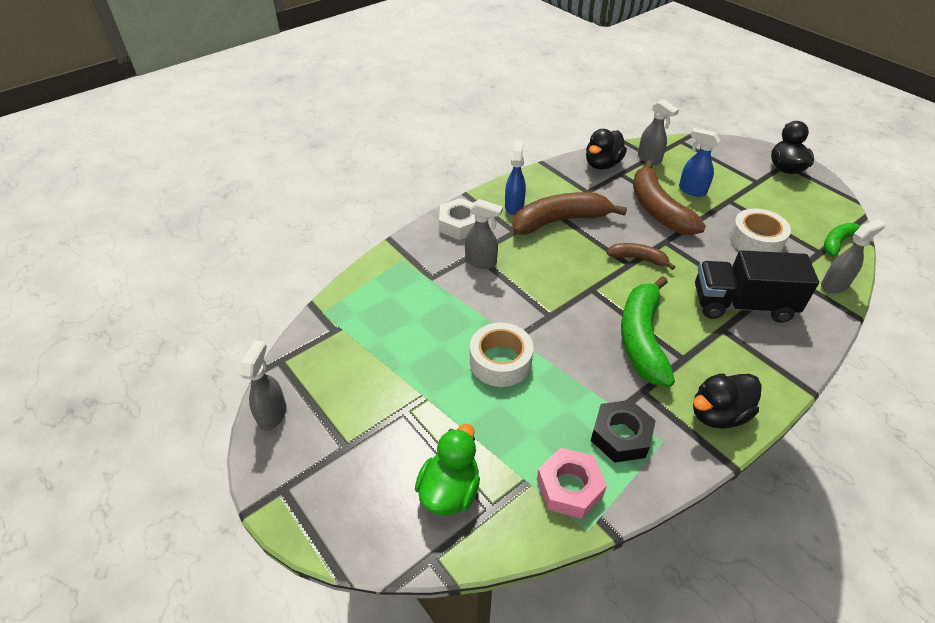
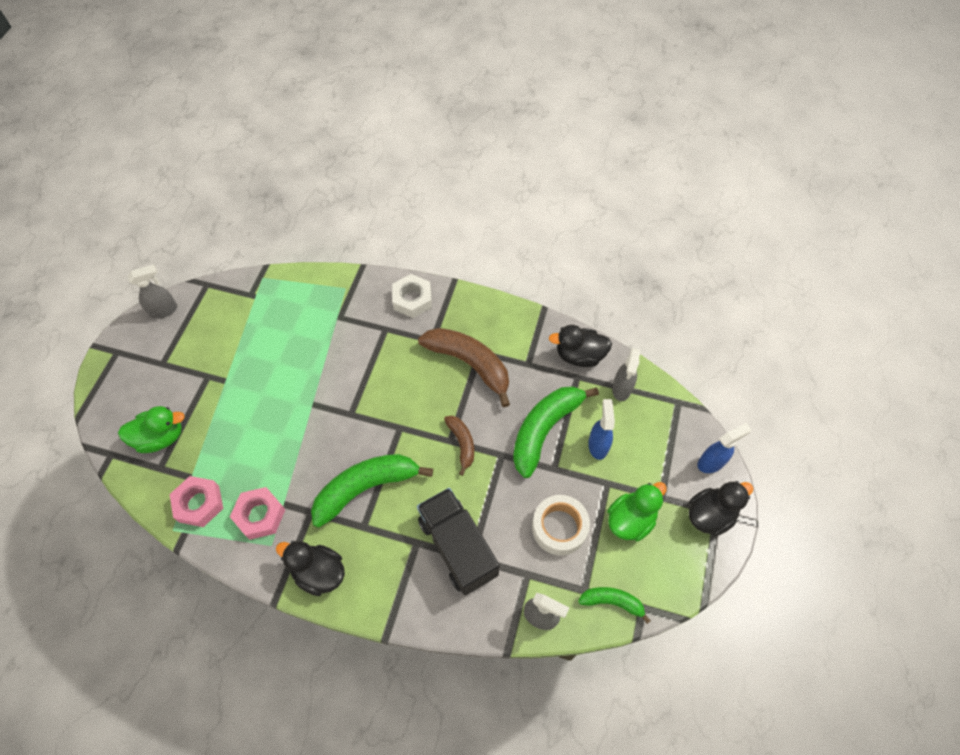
camera: 55 degrees right, 15 degrees up
(481, 262) = (378, 338): grey spray bottle -> none
(500, 361) = (283, 407): white tape -> none
(514, 206) = (463, 322): blue spray bottle -> blue spray bottle (711, 462)
(621, 436) = (260, 515): black nut -> pink nut
(658, 209) = (544, 430): brown banana -> green banana
(769, 203) = (630, 520): none -> green duck

